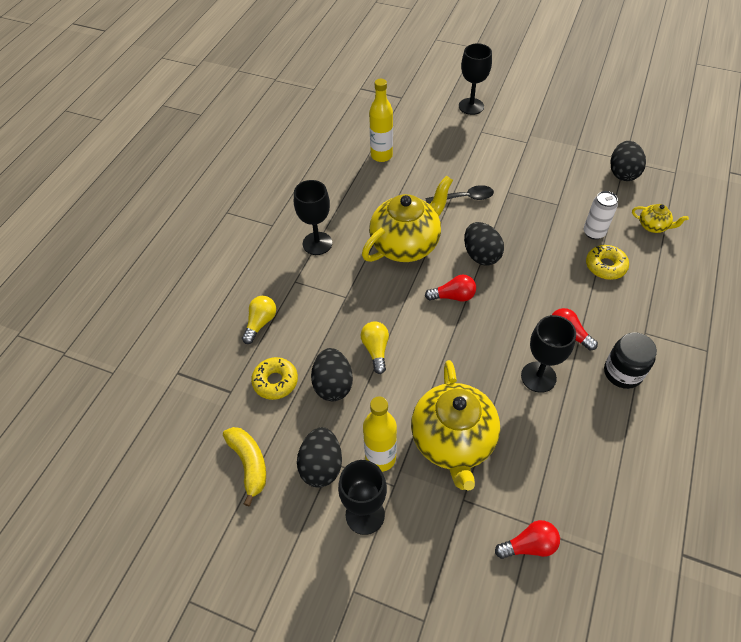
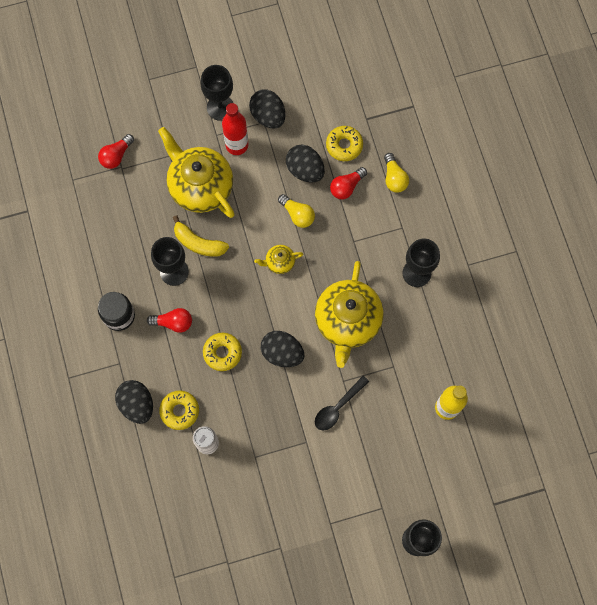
camera: 140 degrees right, 20 degrees up
(249, 464) = (312, 87): yellow banana -> yellow banana (198, 243)
(380, 458) = (237, 145): yellow bottle -> red bottle
(453, 296) = (276, 297): red light bulb -> red light bulb (346, 187)
(535, 285) = (222, 353): none -> yellow donut
(622, 173) = (220, 541): black egg -> black egg (137, 404)
(653, 226) = (162, 486): yellow teapot -> yellow teapot (279, 262)

